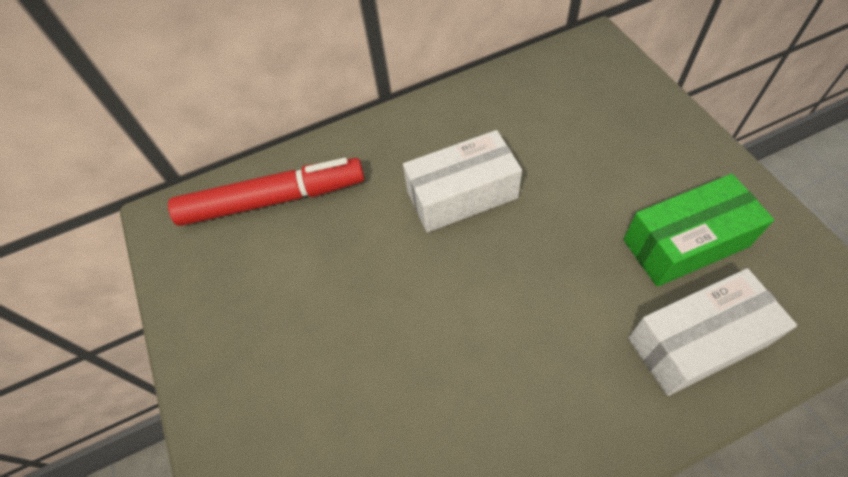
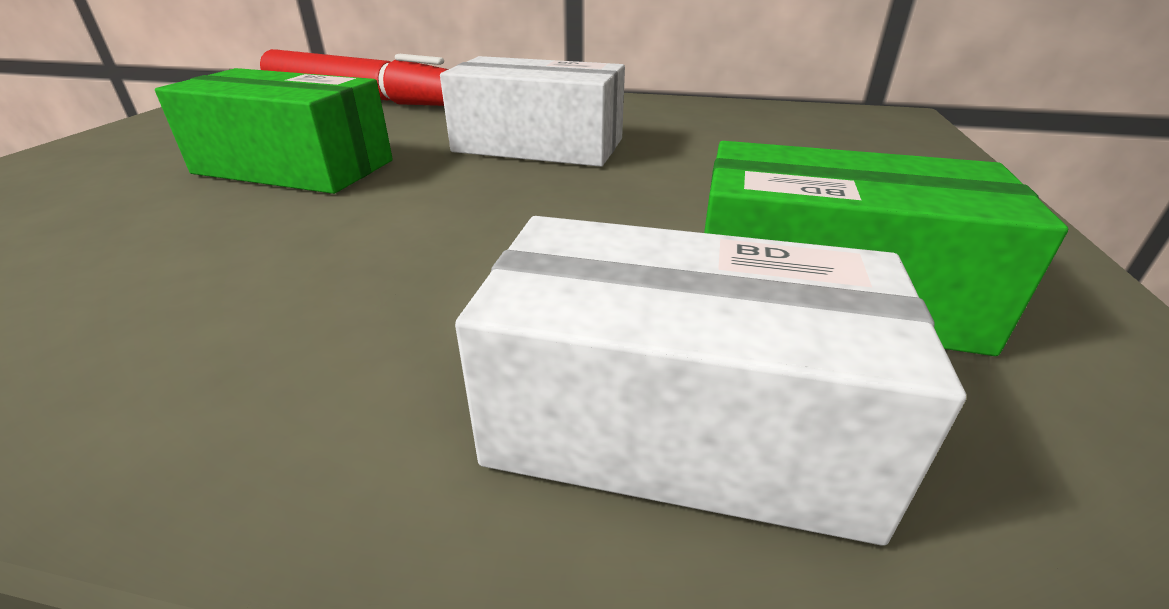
camera: 30 degrees right, 25 degrees down
(368, 303) = (294, 167): none -> green box

